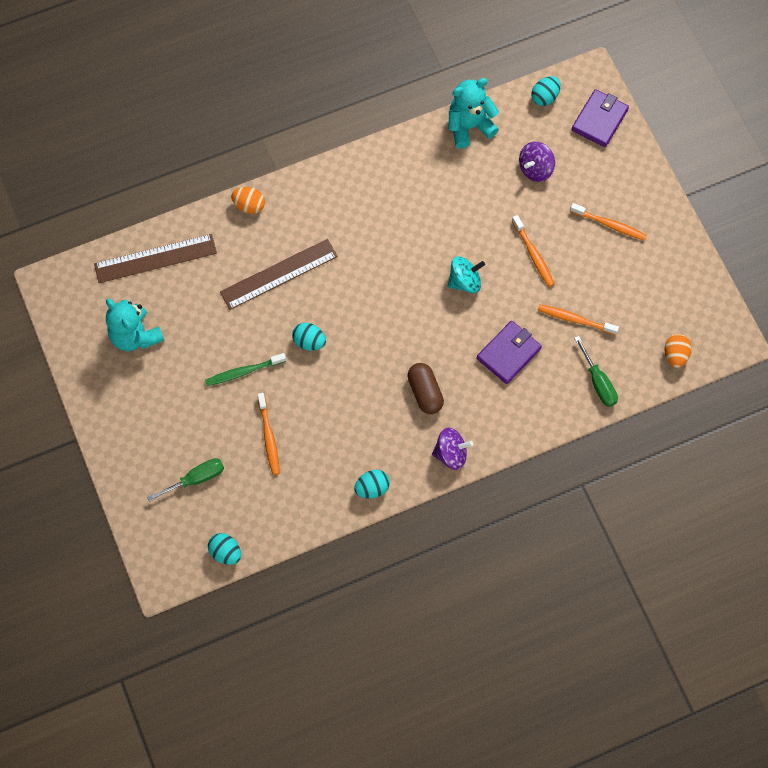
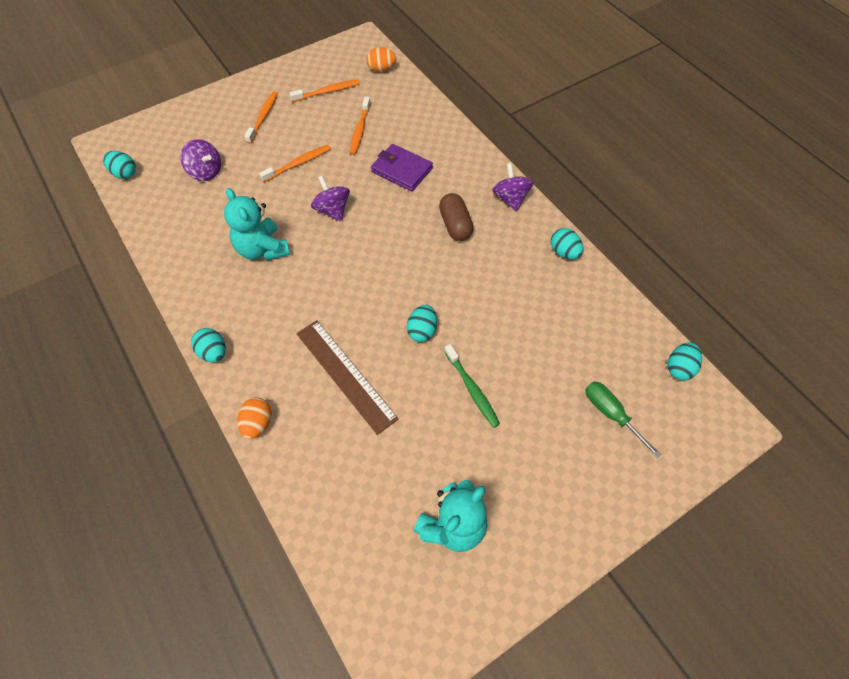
camera: 100 degrees left, 10 degrees down
(155, 259) = (341, 524): brown ruler -> none
(269, 437) = (540, 350): orange toothbrush -> orange toothbrush (327, 92)
(322, 174) = (213, 352): none -> turquoise egg
(425, 392) = (455, 225): brown capsule -> brown capsule turned 75 degrees counterclockwise
(465, 281) = (332, 210): turquoise spinning top -> purple spinning top
(469, 126) = (155, 227): turquoise teddy bear -> turquoise teddy bear (262, 249)
(598, 382) = (416, 111): green screwdriver -> none
(599, 120) = (153, 133): purple wallet -> none

